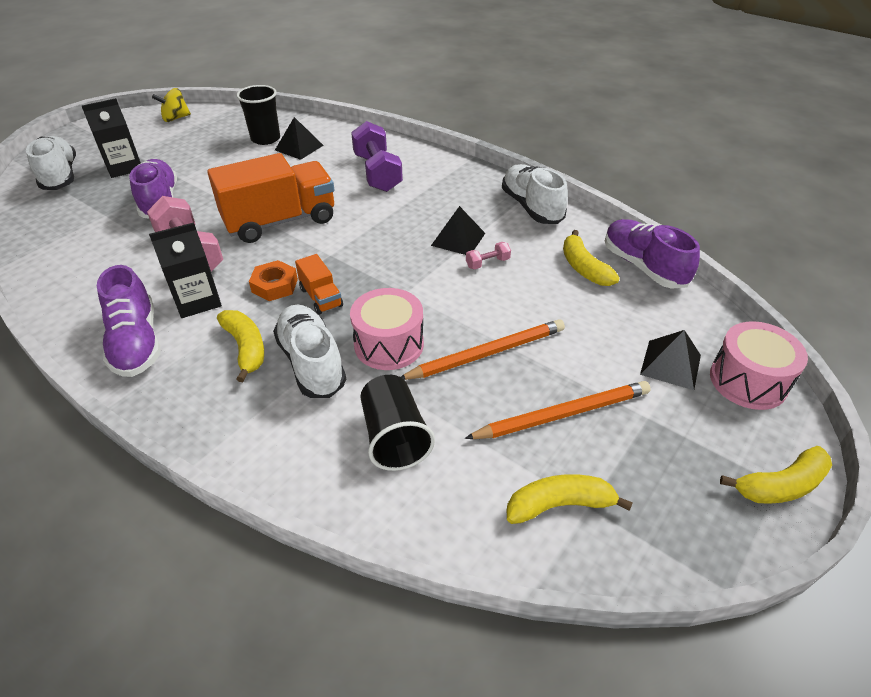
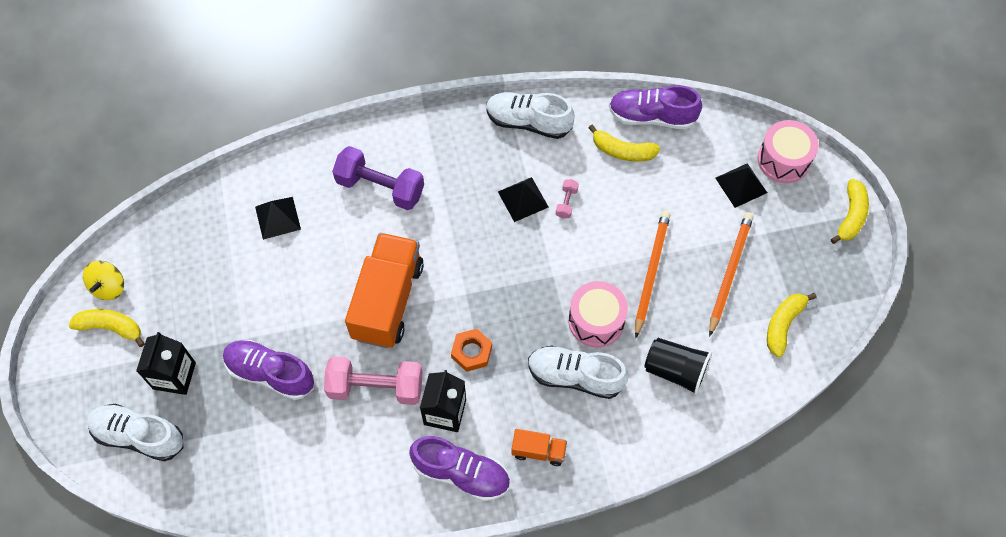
camera: 50 degrees left, 20 degrees up
(246, 348) = (527, 407): yellow banana -> yellow banana (111, 327)
(265, 139) = (233, 234): black cup -> none
(321, 297) = (512, 330): orange truck -> orange truck (538, 451)

